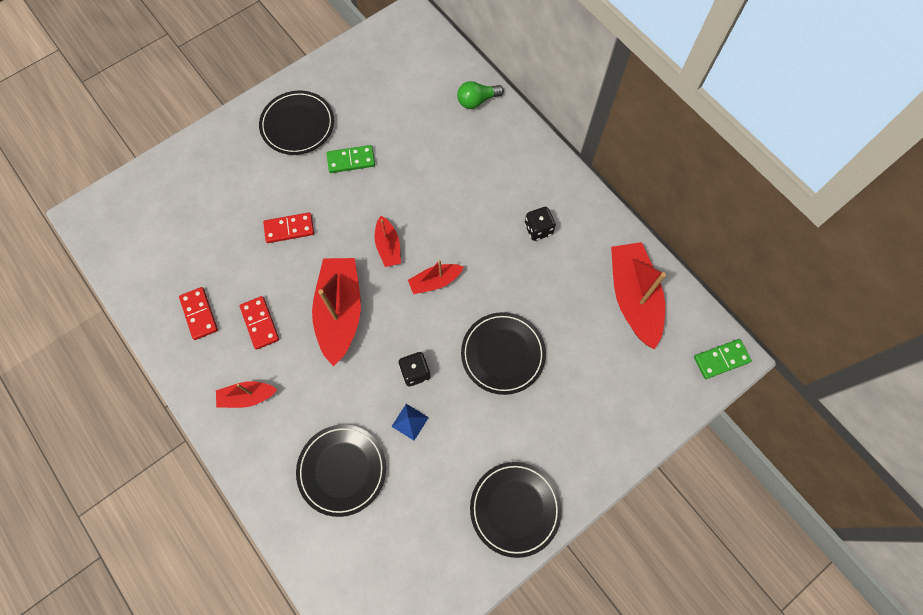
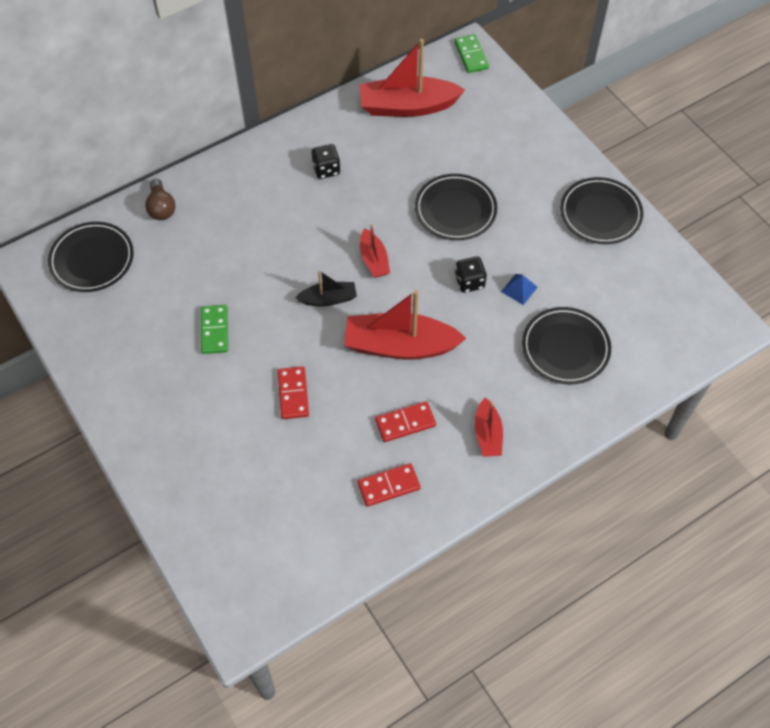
camera: 85 degrees left, 10 degrees down
(298, 125) = (155, 384): black plate -> black plate (92, 259)
(388, 246) = (328, 299): red boat -> black boat
(477, 101) = (161, 208): green light bulb -> brown light bulb

